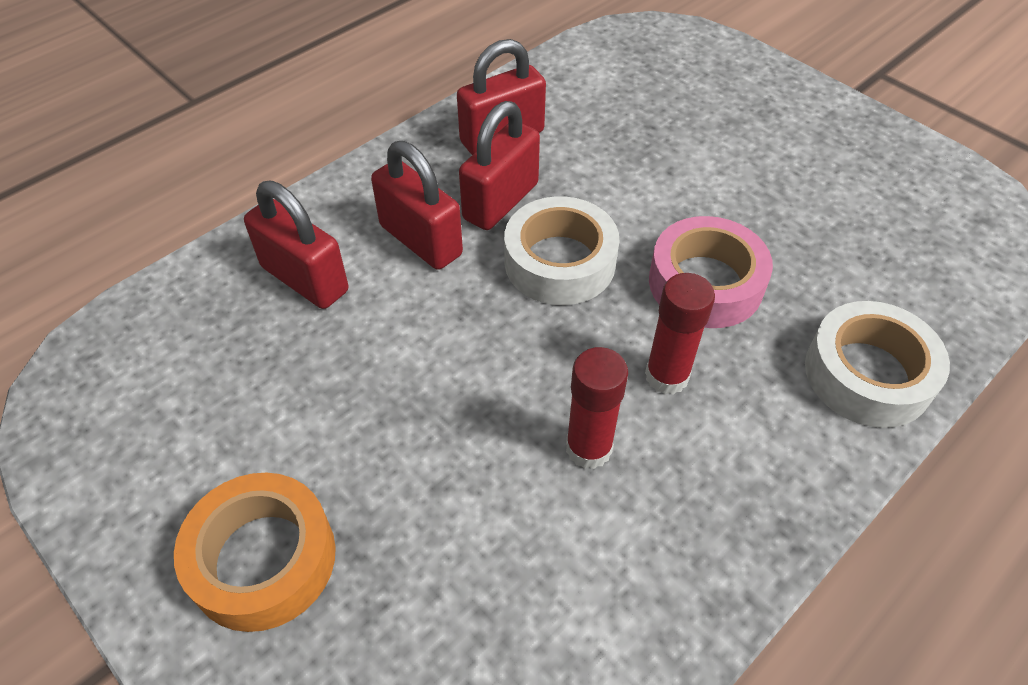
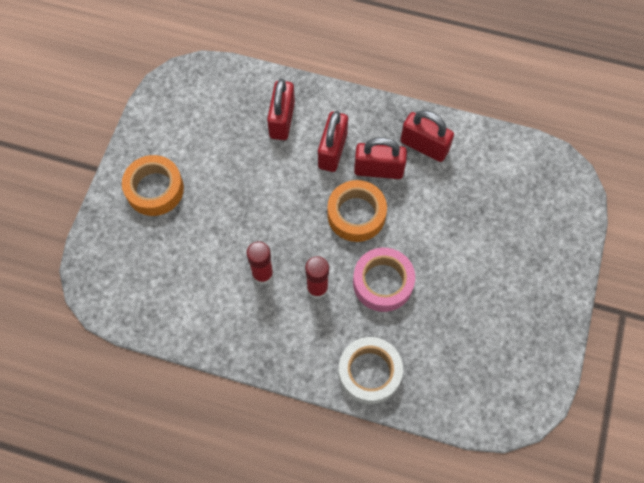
camera: 60 degrees right, 15 degrees up
(560, 262) = (356, 214): white tape -> orange tape

